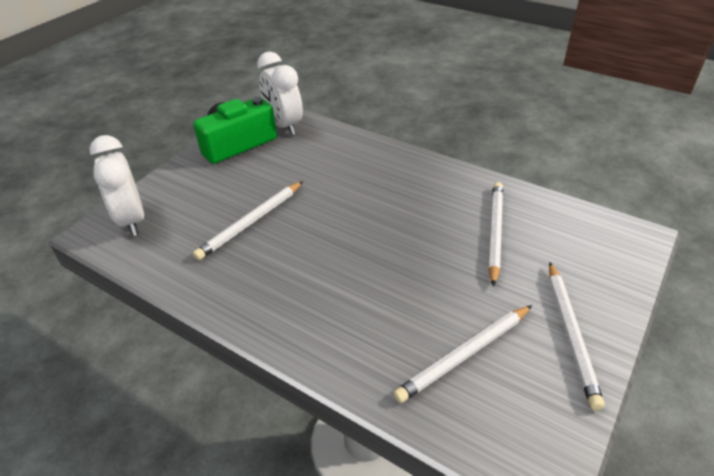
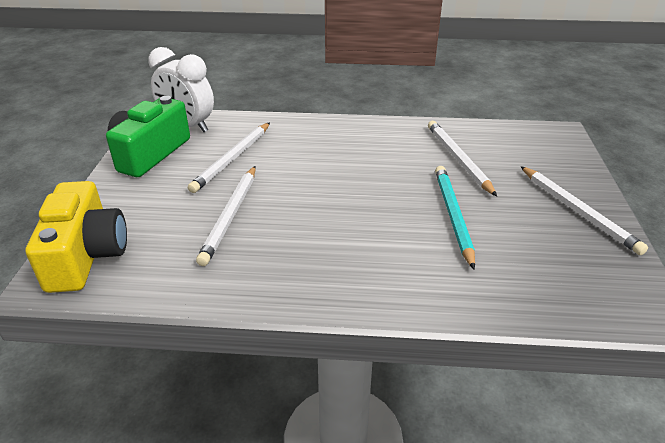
camera: 30 degrees left, 5 degrees down
(132, 220) = (86, 255): white clock -> yellow camera
(436, 291) = (453, 216): none -> turquoise pencil
(464, 354) = (519, 254): white pencil -> white pencil (232, 159)

